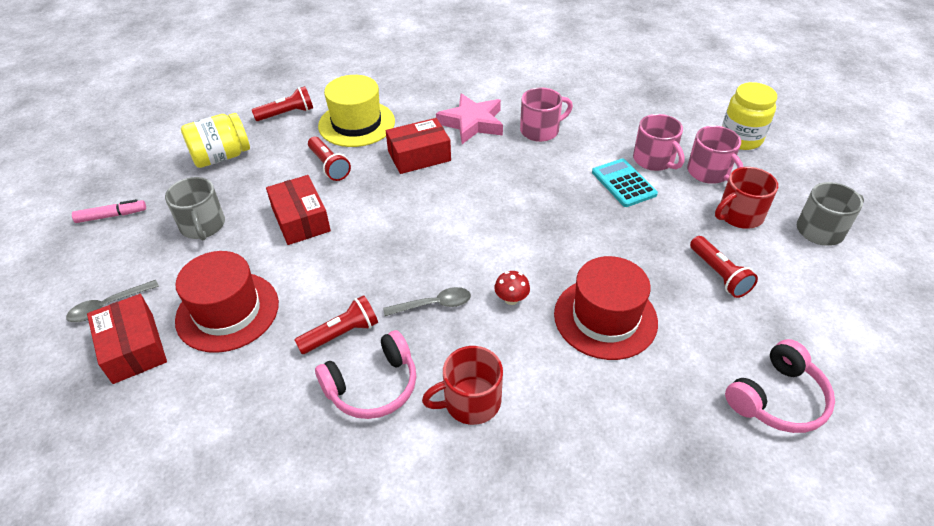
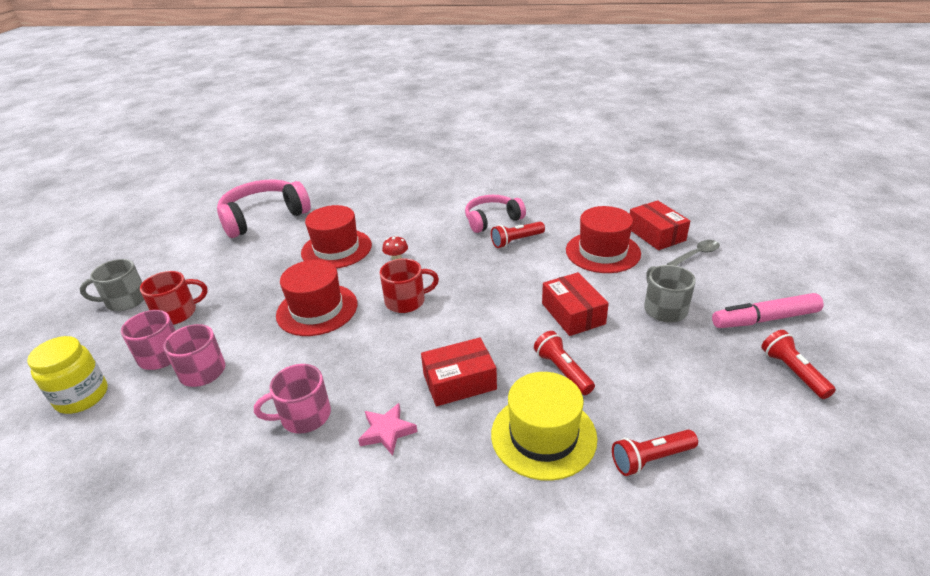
camera: 175 degrees left, 10 degrees down
(112, 216) = (764, 319): pink marker -> pink marker, size x1.66
(221, 157) = (699, 386): yellow jar -> none
(433, 305) = (453, 255): grey spoon -> none
(470, 401) = (435, 215): red mug -> red mug (406, 301)
(472, 123) = (387, 432): pink star -> pink star, size x0.63
(581, 221) = (317, 309): none -> red hat
(623, 183) = (254, 344): turquoise calculator -> none
(719, 274) = (237, 272): red flashlight -> red flashlight (792, 372)
(777, 399) = (264, 217): pink headphones -> pink headphones, size x1.57

